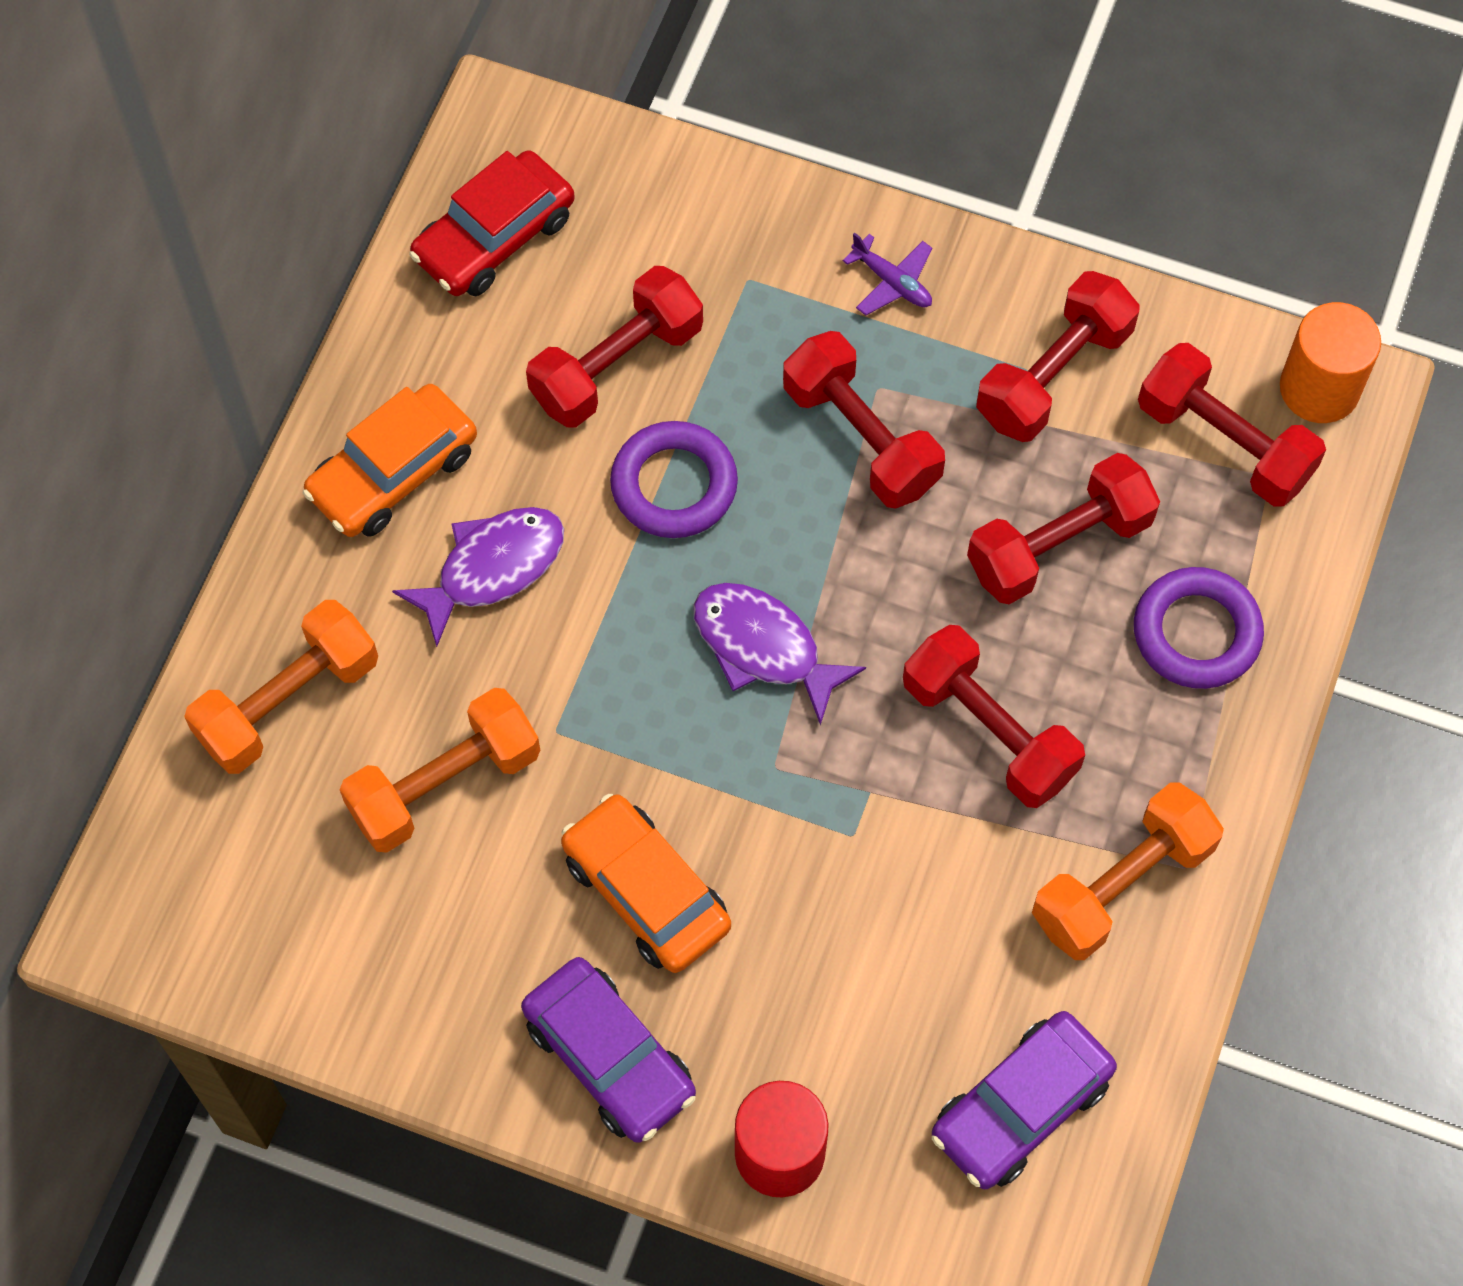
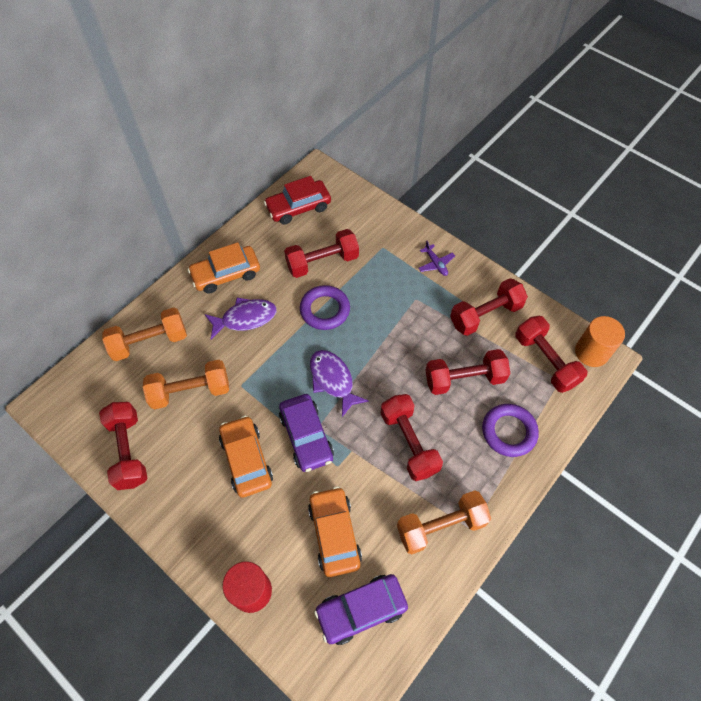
camera: 20 degrees right, 5 degrees down
(609, 1057) = (202, 522): purple car -> purple car (306, 436)
(861, 437) = (402, 315): red dumbbell -> red dumbbell (128, 451)
(904, 978) = (334, 534): none -> orange car

